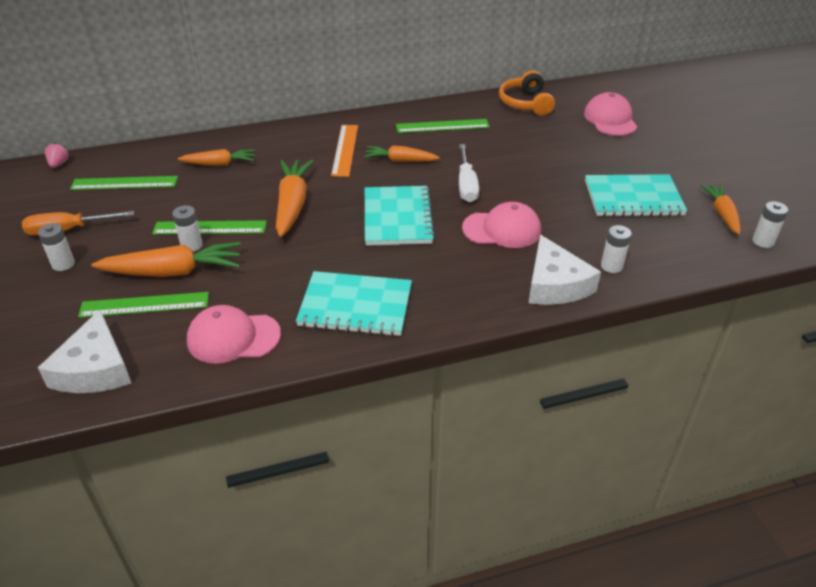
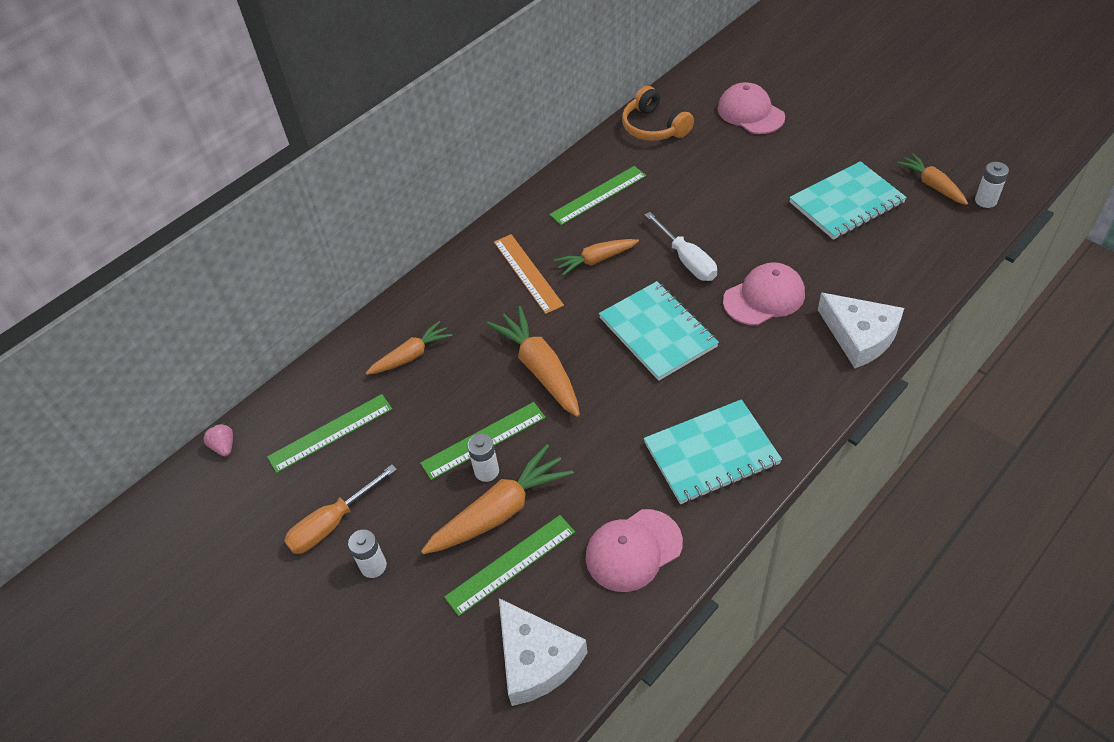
camera: 25 degrees left, 10 degrees up
(611, 266) = (889, 291): white battery -> none

